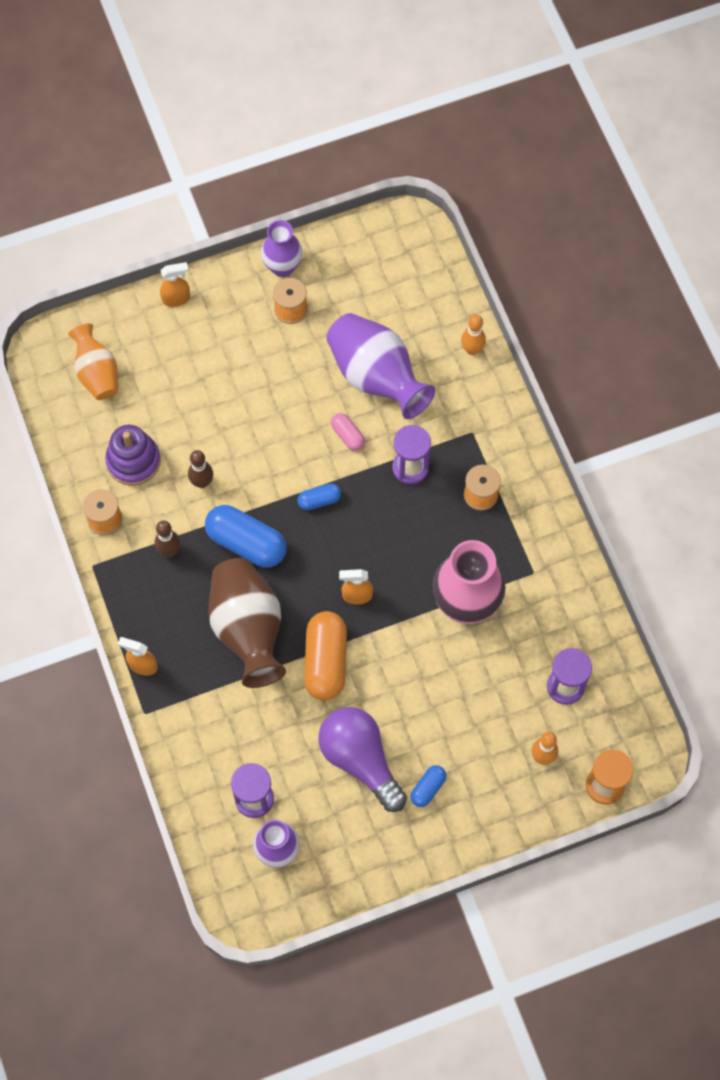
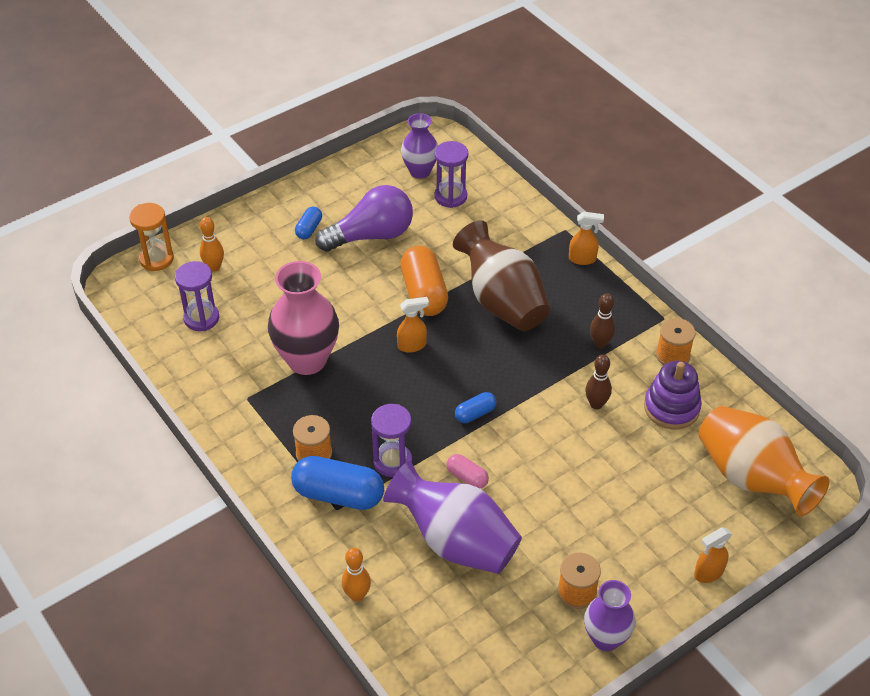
camera: 165 degrees right, 20 degrees down
(97, 373) = (751, 478): orange vase -> orange vase, size x1.63
(246, 543) = (531, 364): blue capsule -> blue capsule (338, 494)
(360, 760) = (371, 235): purple light bulb -> purple light bulb turned 60 degrees counterclockwise

